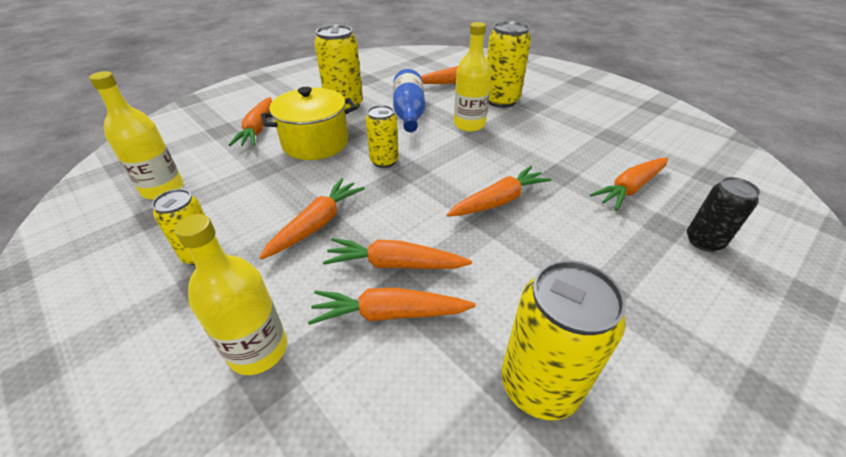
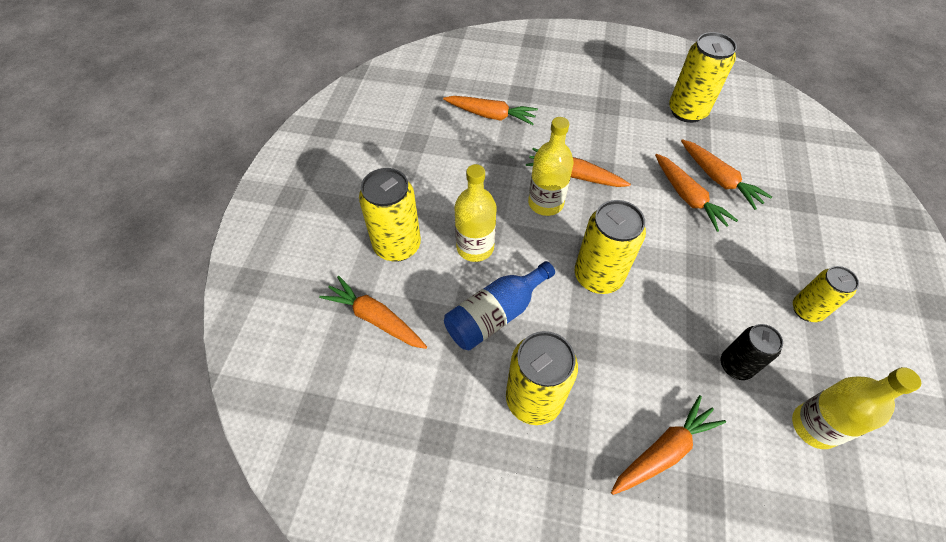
camera: 125 degrees left, 15 degrees up
(258, 350) = (800, 218): yellow bottle -> yellow bottle (545, 203)
(315, 143) = (628, 359): yellow pot -> none
(317, 224) = (708, 264): orange carrot -> none
(384, 161) = (598, 276): yellow can -> yellow can, size x1.60
(703, 241) = (521, 77): black can -> black can (735, 365)

